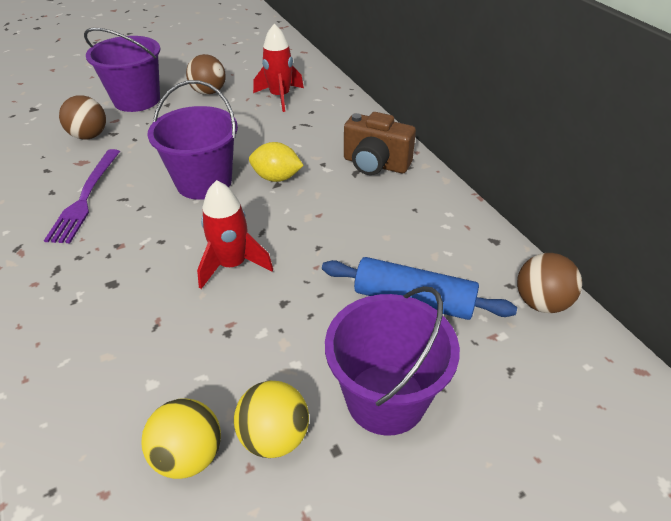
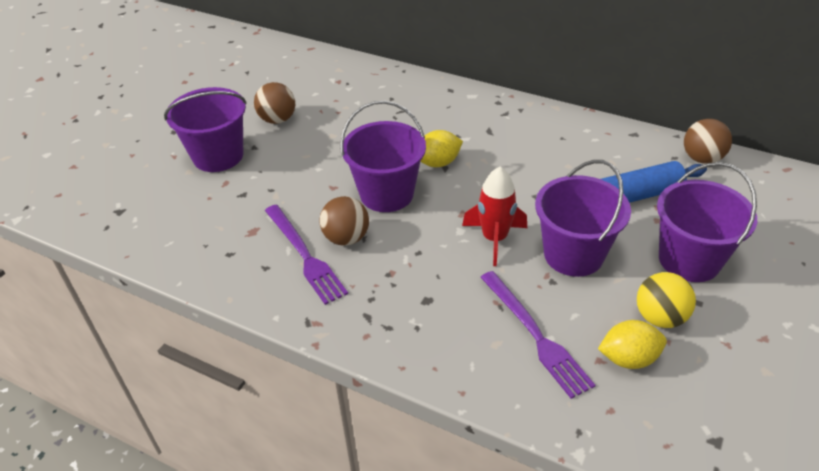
camera: 35 degrees left, 0 degrees up
(89, 136) = (223, 207): brown ball -> brown ball (346, 238)
(145, 371) = (535, 335): none -> purple fork
(189, 455) = (628, 358): yellow ball -> yellow lemon
(279, 320) = (573, 254): none -> purple bucket
(280, 97) = (348, 97): red rocket -> none
(375, 164) = (495, 118): brown camera -> none

